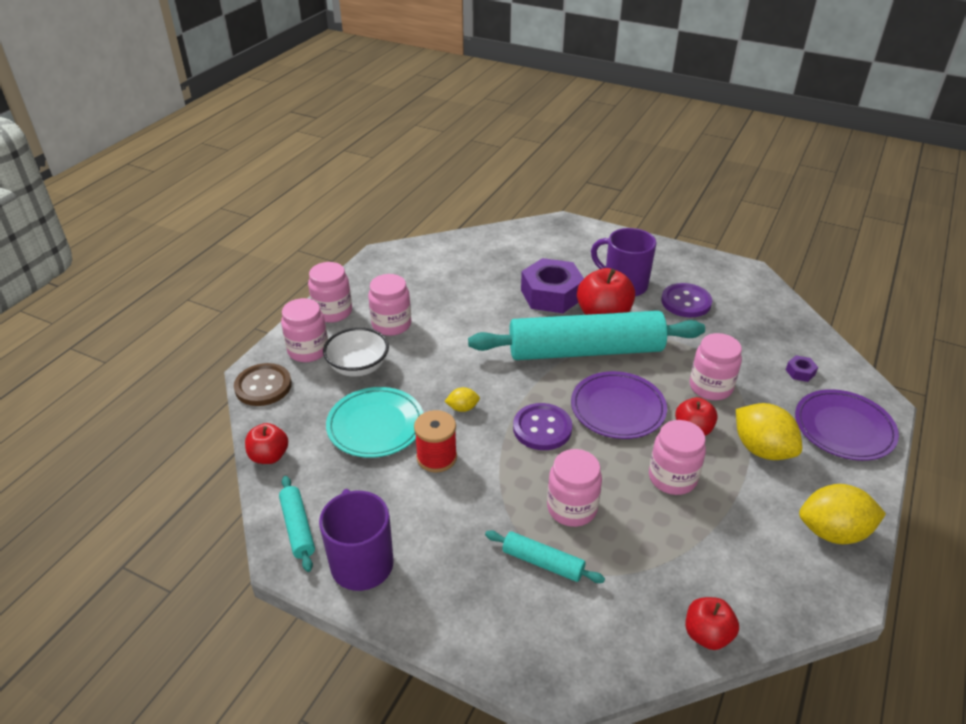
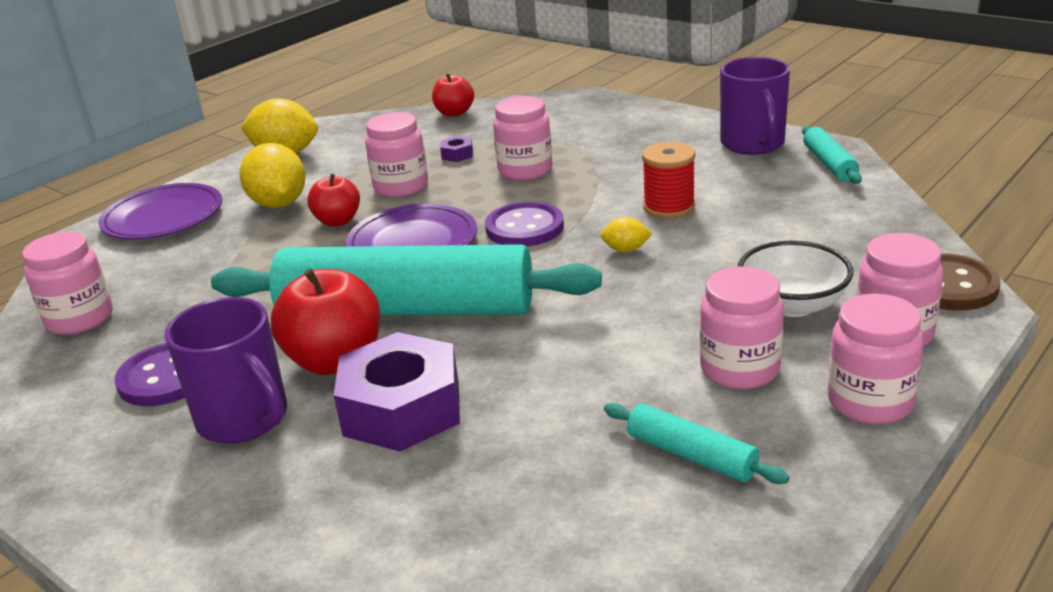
camera: 165 degrees left, 10 degrees down
(269, 456) = (893, 214): red apple -> none
(375, 425) = (752, 237): turquoise plate -> none
(543, 562) = (572, 143): turquoise rolling pin -> turquoise rolling pin (691, 455)
(710, 387) = (269, 259): pink jar -> pink jar (80, 319)
(800, 372) = (130, 270): purple nut -> purple nut (457, 154)

